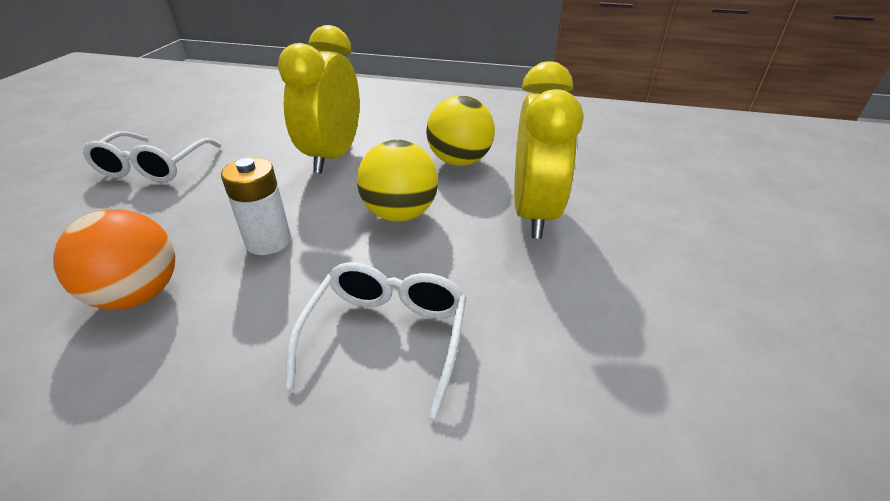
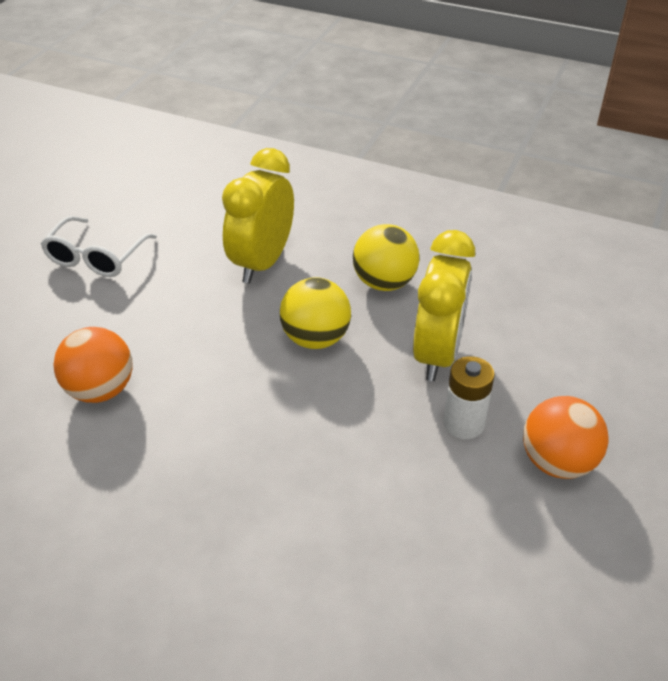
camera: 10 degrees right, 5 degrees up
(268, 241) = (200, 353): white battery -> white battery (463, 424)
(387, 336) = (287, 450): white glasses -> none
(715, 305) = (557, 462): none -> orange ball

